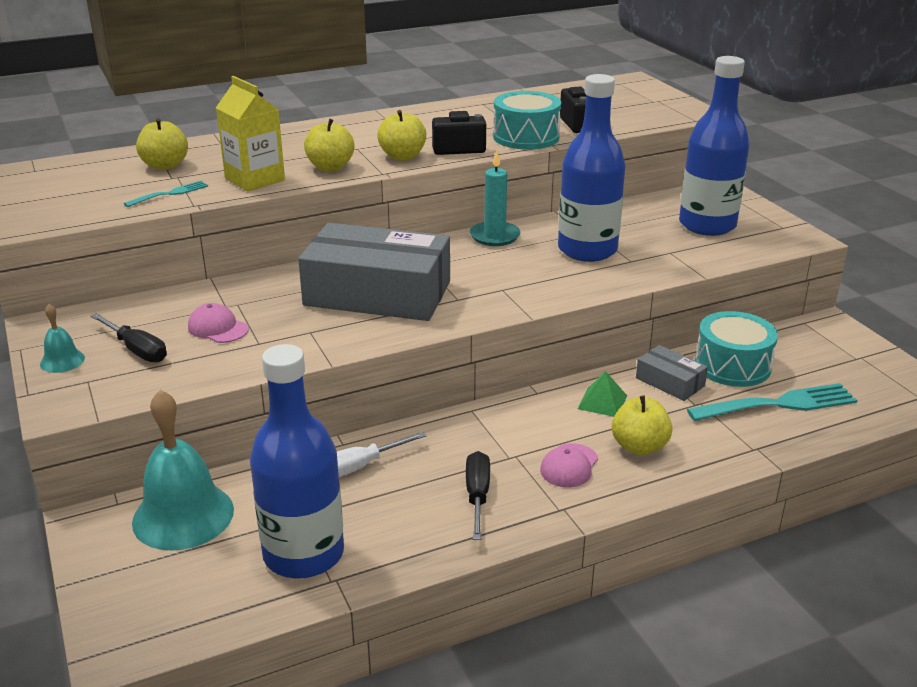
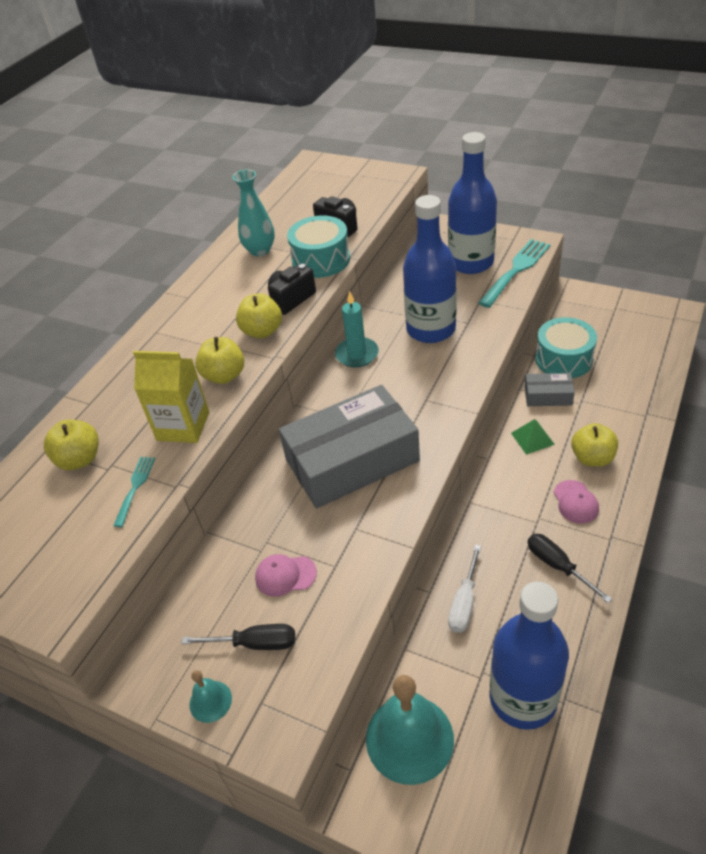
camera: 35 degrees left, 15 degrees up
(488, 114) = (260, 250): none -> turquoise vase
(778, 404) = (619, 372): turquoise fork -> turquoise fork (516, 270)

